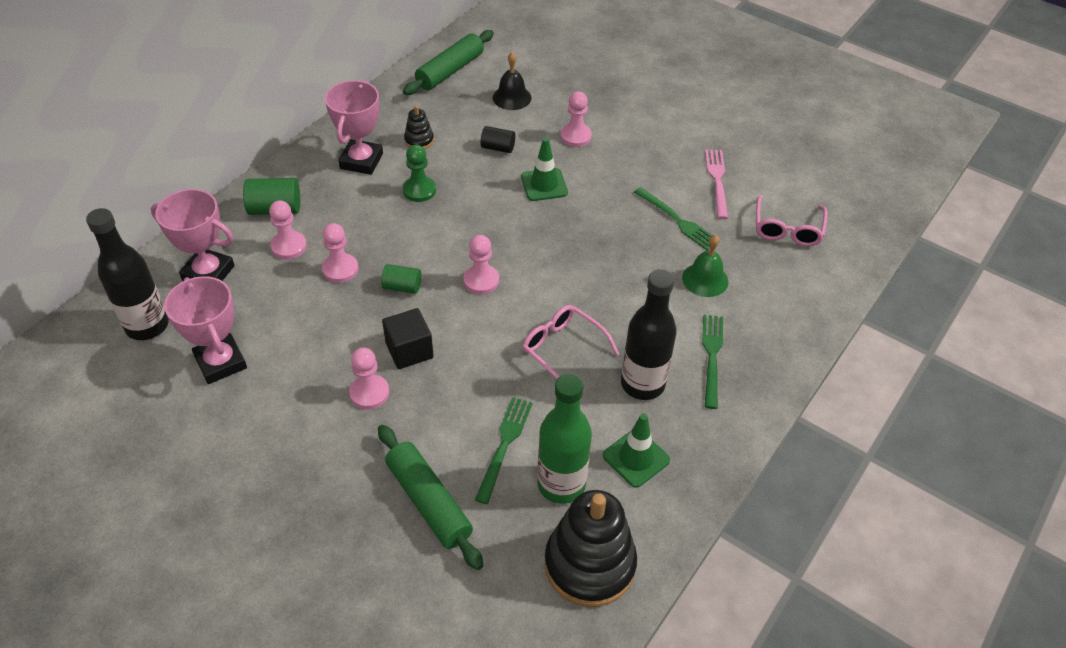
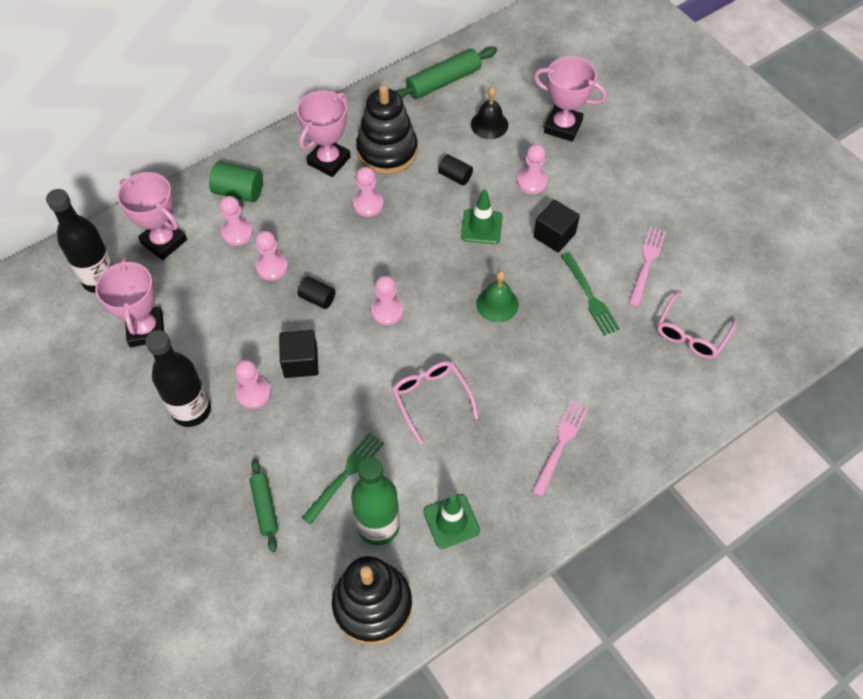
camera: 20 degrees right, 10 degrees up
(402, 287) = (317, 298): green cylinder -> black cylinder
(419, 140) = (387, 151): black stacking toy -> black stacking toy, size x2.20
(419, 190) = (368, 204): green pawn -> pink pawn
(429, 502) = (265, 507): green rolling pin -> green rolling pin, size x0.61
(584, 85) = (563, 127): none -> pink trophy
(618, 176) = (554, 235): none -> black cube
(642, 384) = (487, 453): black bottle -> black bottle (191, 410)
(705, 279) = (589, 365): green bell -> green bell (497, 304)
(711, 356) = (561, 443): green fork -> pink fork

